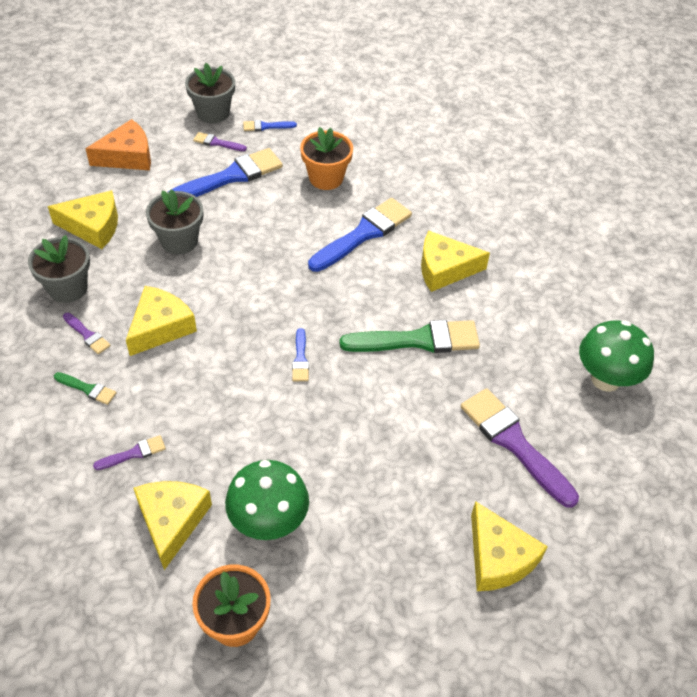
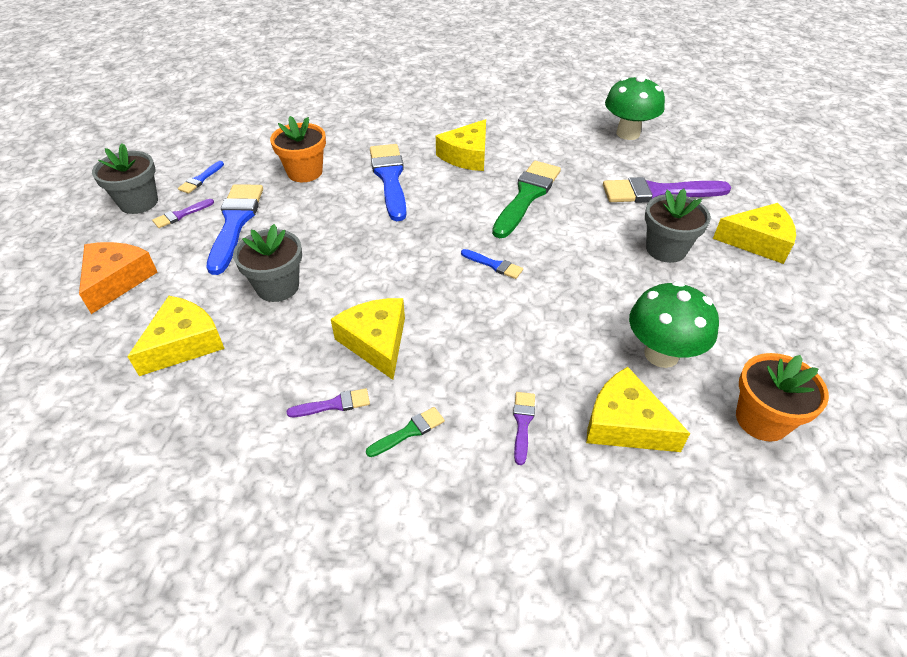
camera: 55 degrees left, 5 degrees down
(68, 288) = (251, 397): grey flower pot -> grey flower pot (666, 249)

